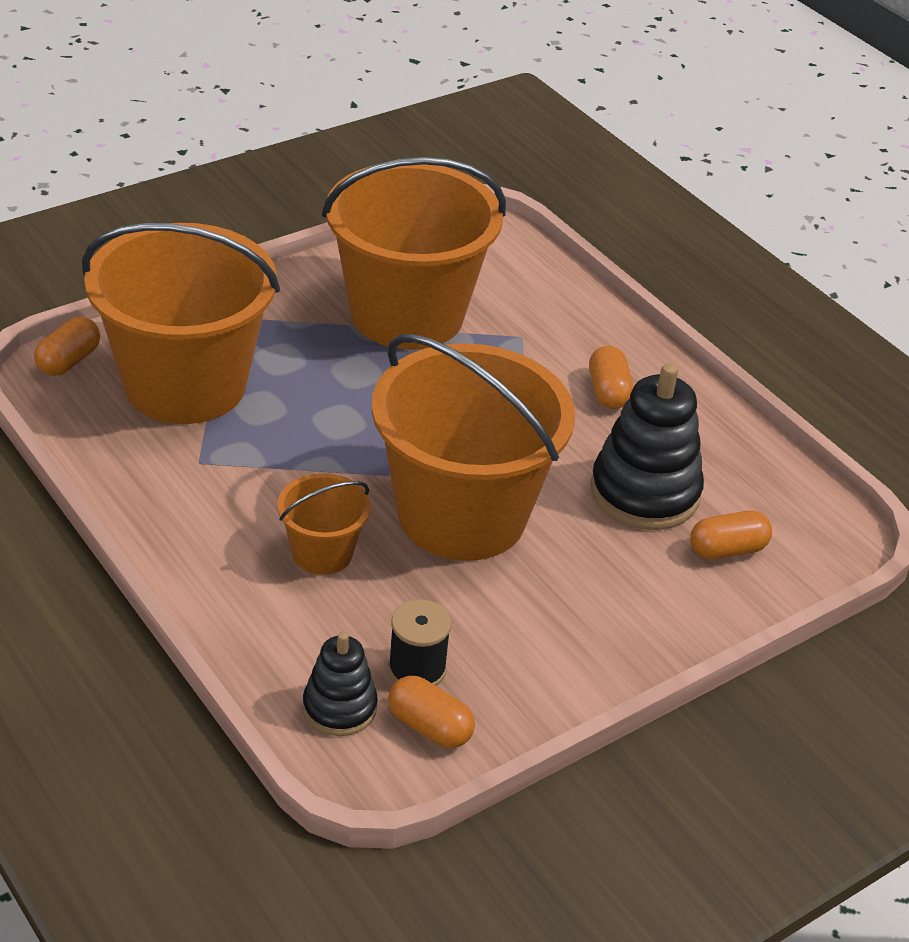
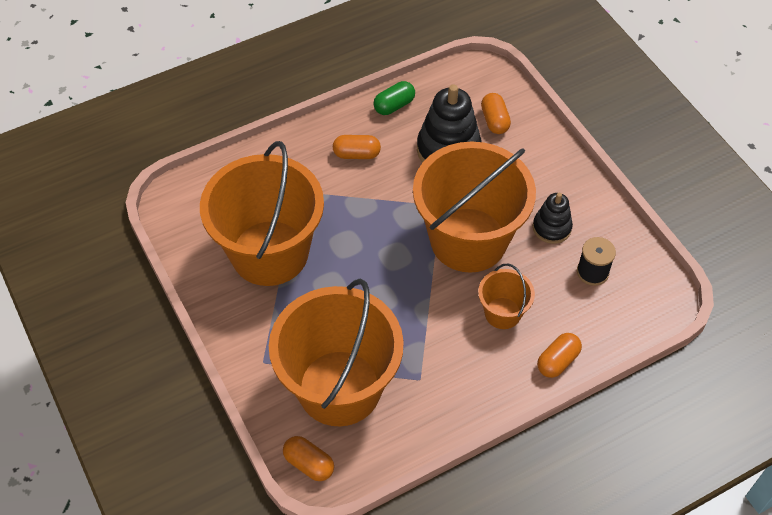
camera: 80 degrees left, 15 degrees up
(339, 708) = (623, 310): black stacking toy -> black stacking toy (551, 228)
(429, 727) = (633, 269): orange capsule -> orange capsule (557, 361)
(722, 430) = (394, 105): none -> green capsule

